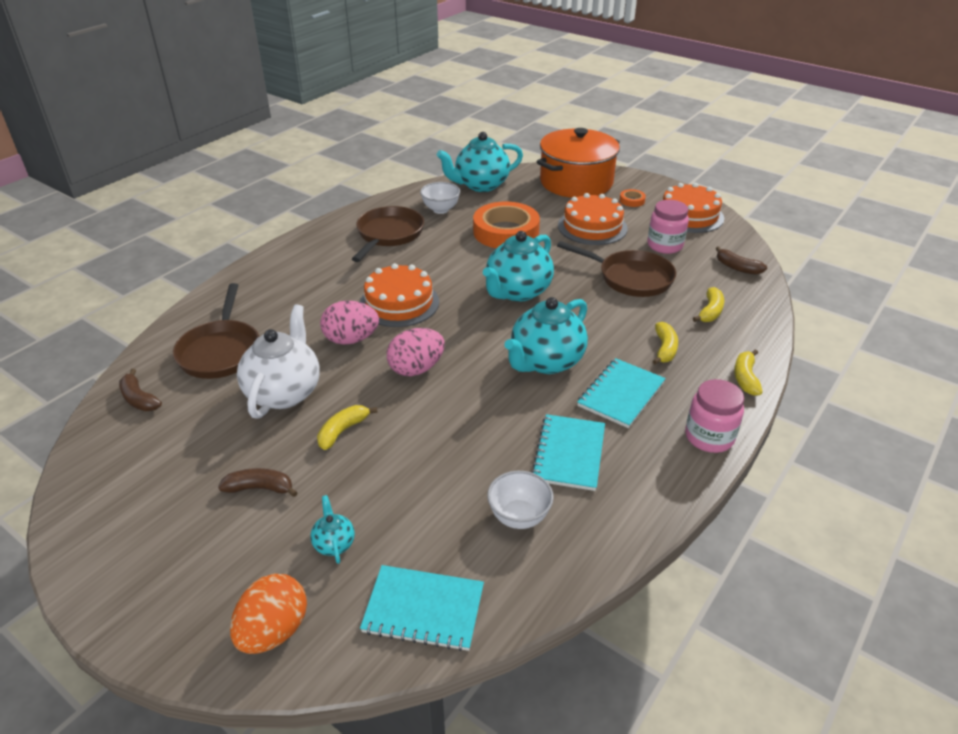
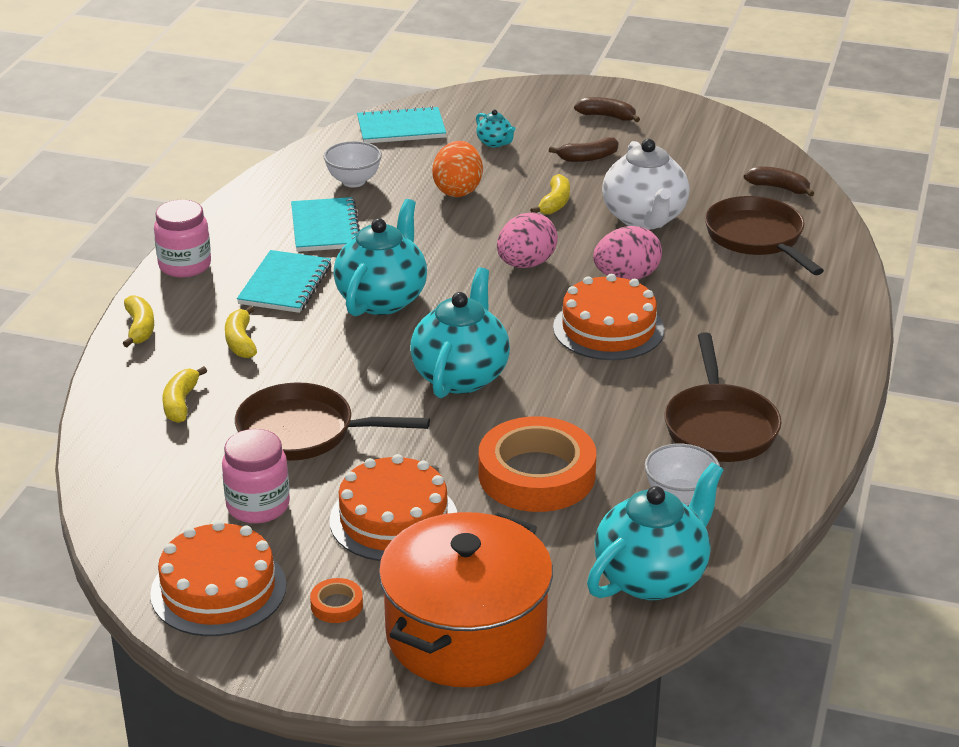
camera: 160 degrees right, 5 degrees down
(274, 631) = (498, 103): orange egg -> orange egg (458, 190)
(737, 268) = (134, 487): brown banana -> brown banana (607, 116)

